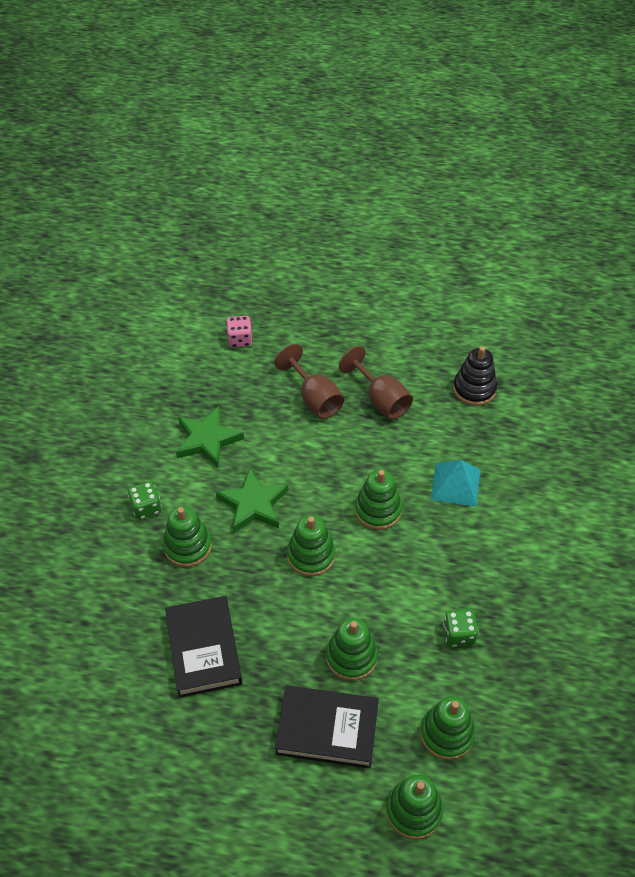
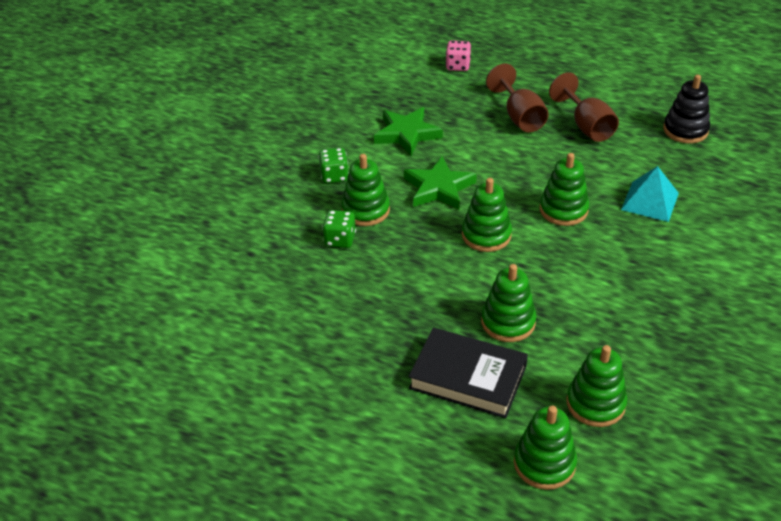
camera: 15 degrees right, 10 degrees down
(204, 649) = (359, 292): black book -> none
(458, 634) = (627, 322): green dice -> green dice (340, 240)

